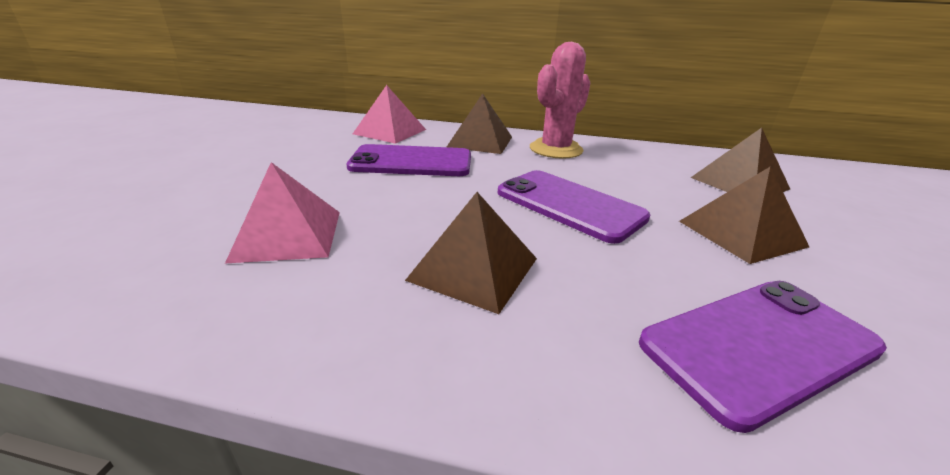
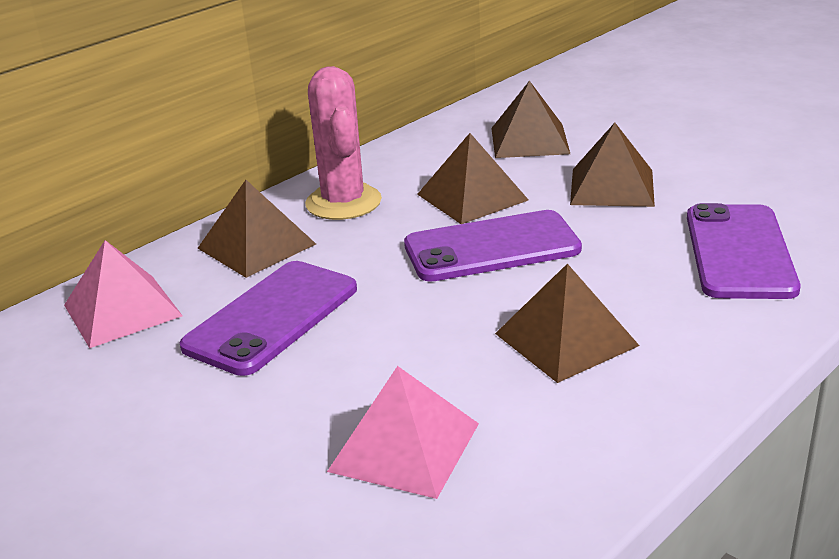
camera: 55 degrees left, 0 degrees up
(625, 182) = (472, 197): none -> brown pyramid

